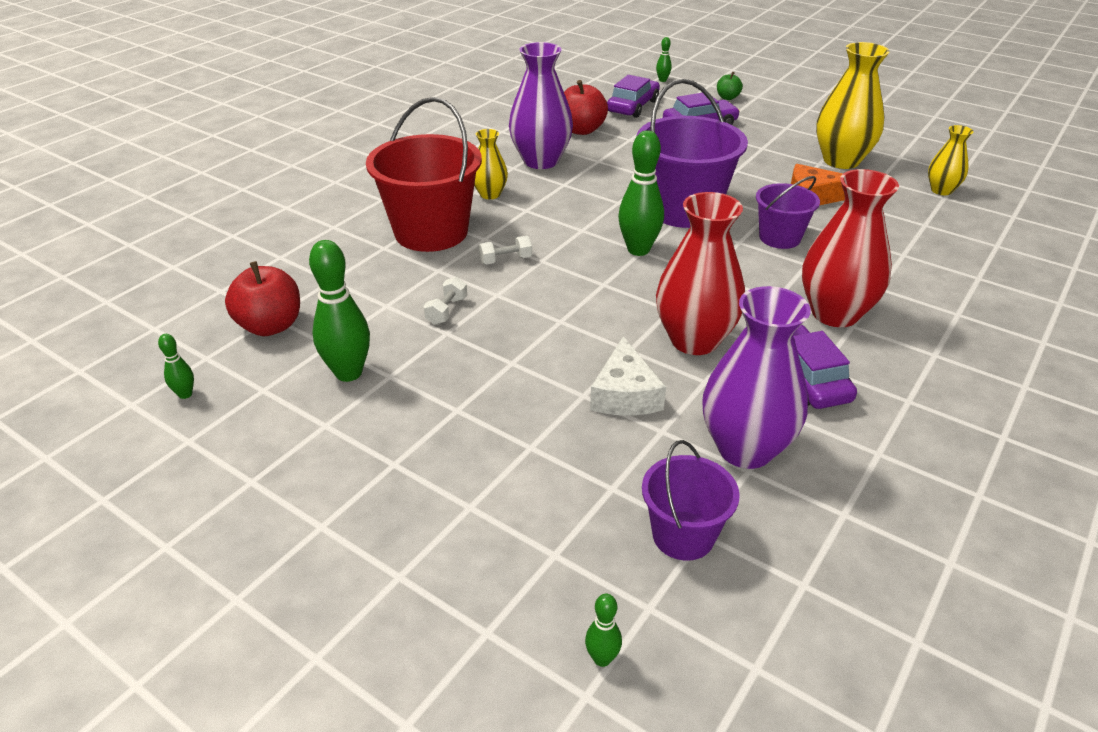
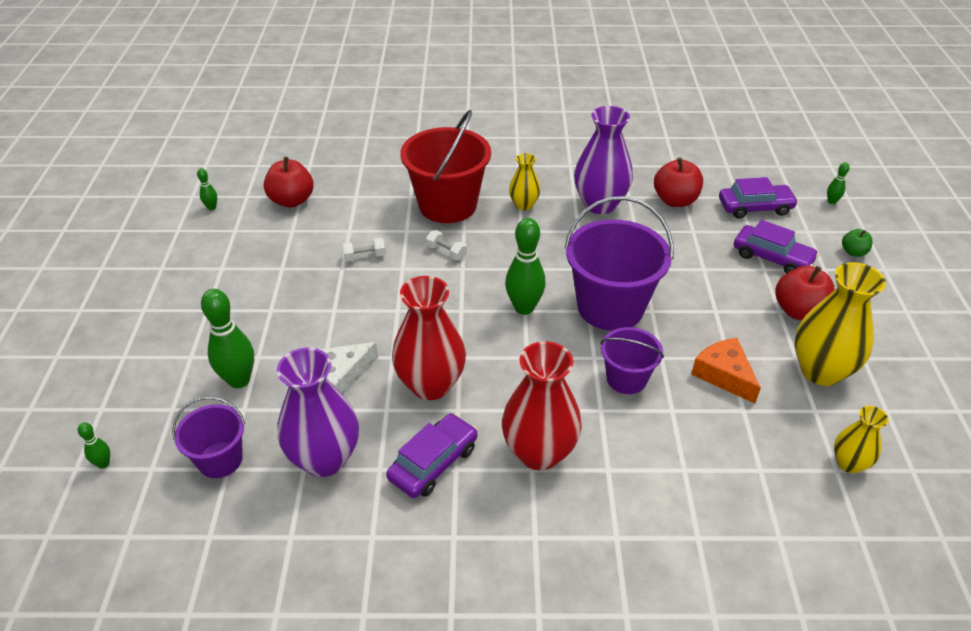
camera: 55 degrees right, 5 degrees up
(348, 373) = (272, 251): green bowling pin -> green bowling pin (239, 380)
(770, 141) = (798, 311): none -> red apple

